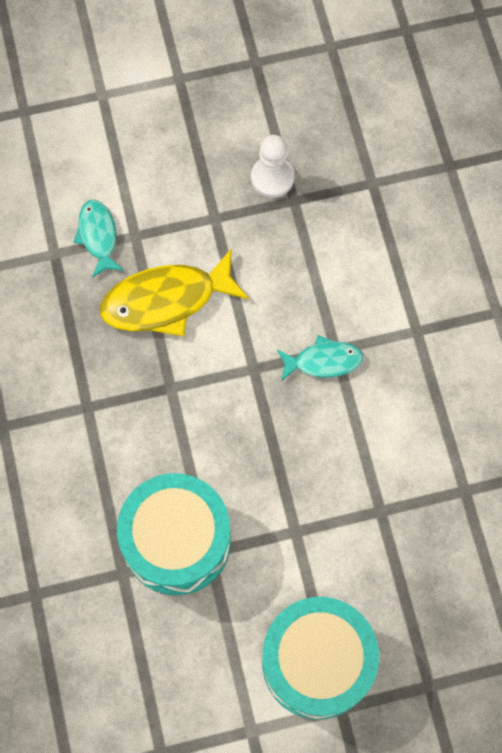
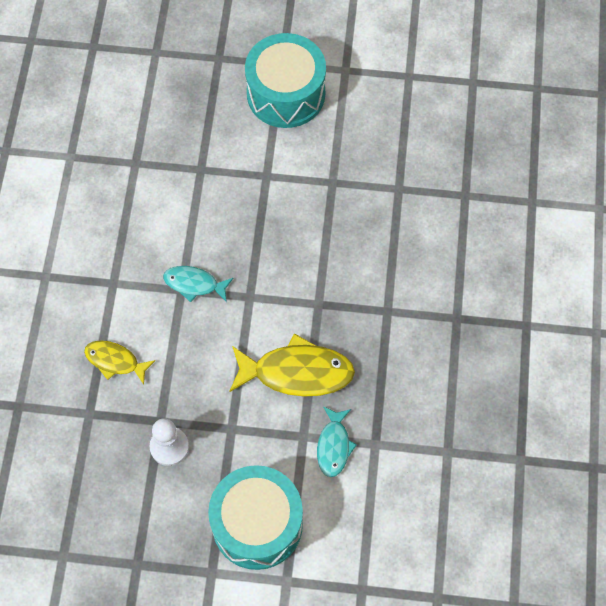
camera: 160 degrees left, 5 degrees down
(177, 541) = (353, 196): turquoise drum -> turquoise drum (257, 524)
(371, 245) = (115, 361): none -> yellow fish

